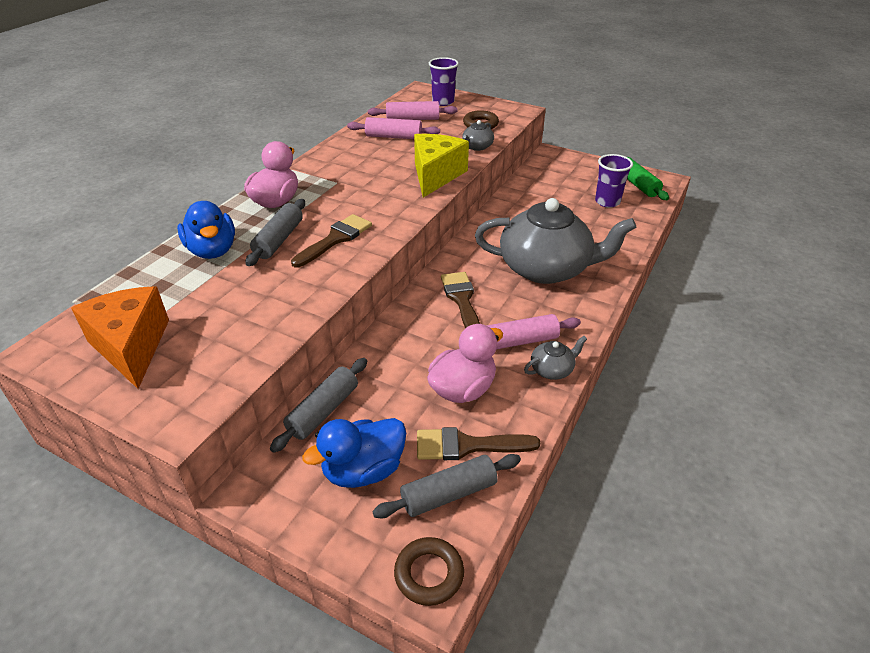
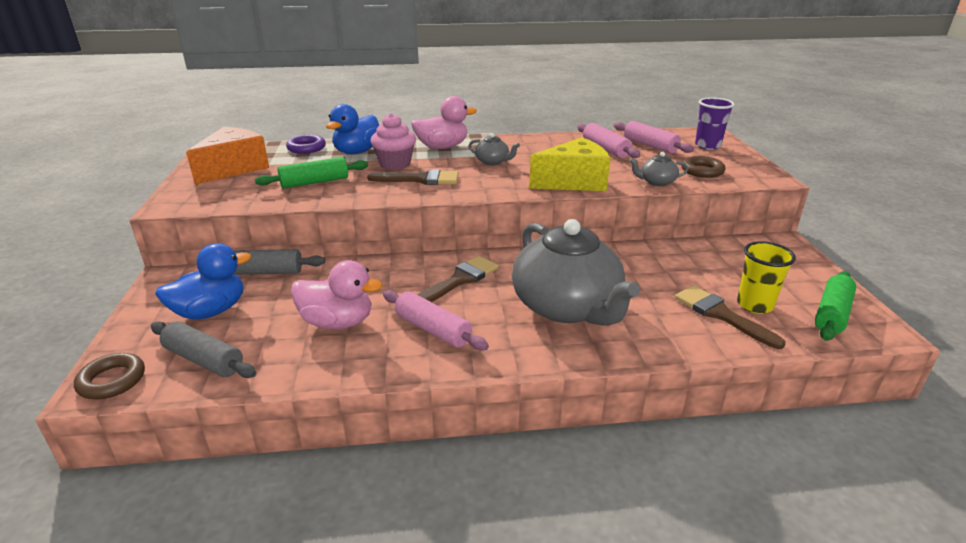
camera: 55 degrees right, 10 degrees down
(147, 278) = (306, 148): none -> purple ring
(257, 300) = (314, 182): none -> green rolling pin
(279, 240) = (395, 164): grey rolling pin -> pink cupcake
(363, 470) = (210, 311): blue duck -> blue duck turned 120 degrees clockwise
(467, 445) = (267, 349): brown brush -> brown brush (721, 314)
(552, 369) = (408, 362): grey teapot -> grey teapot (493, 161)
(607, 202) = (754, 305): purple cup -> yellow cup

